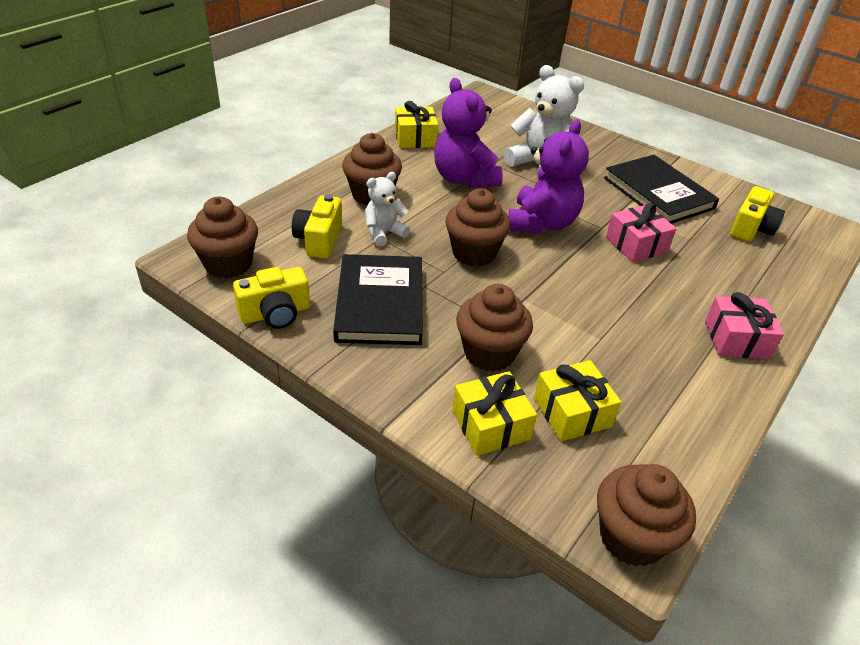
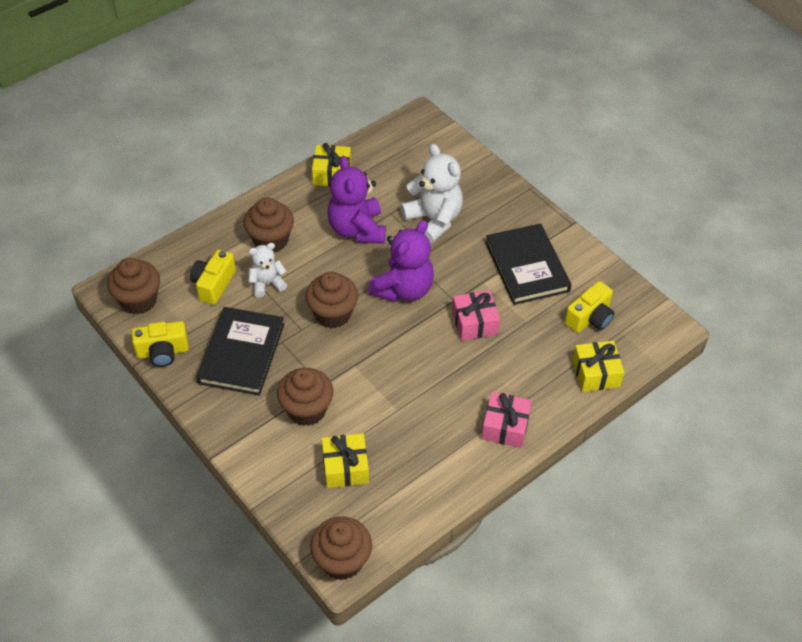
camera: 15 degrees right, 10 degrees up
(490, 425) = (284, 467): yellow gift -> yellow gift (595, 373)

